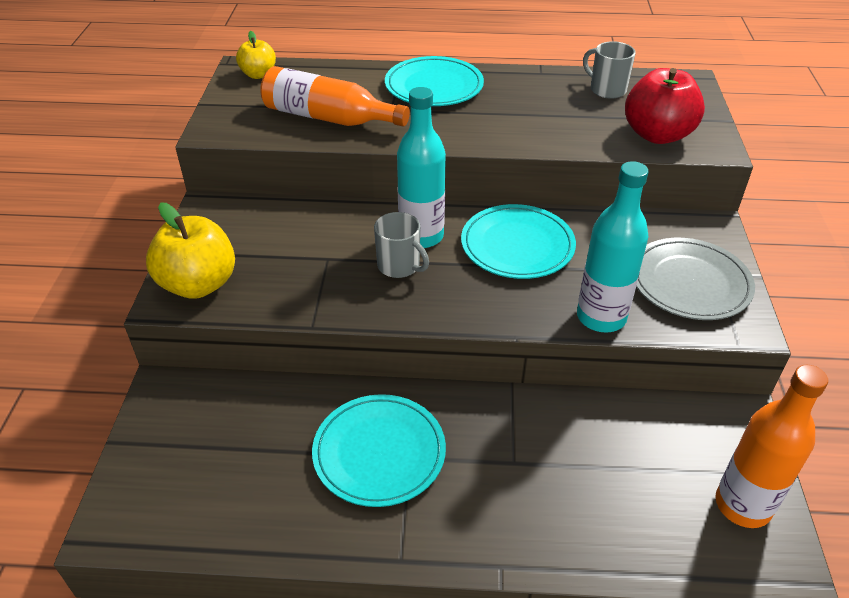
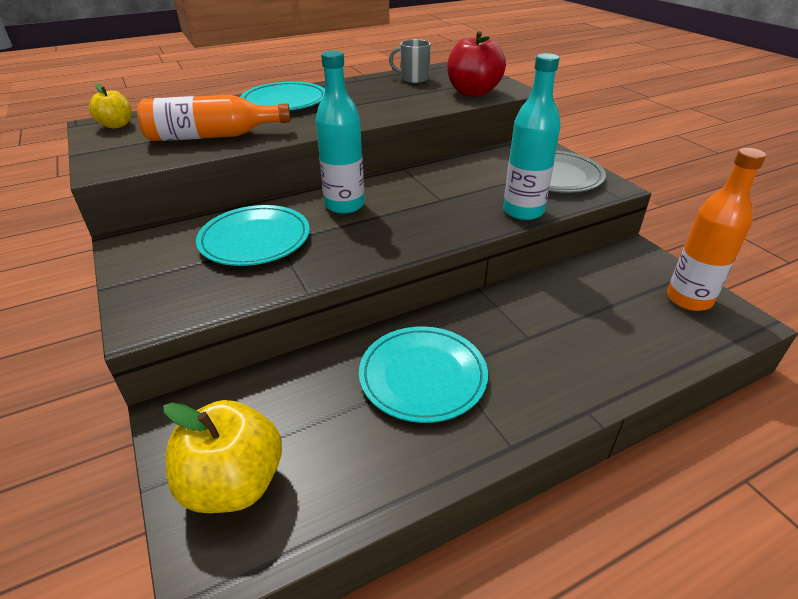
camera: 30 degrees left, 5 degrees down
(199, 284) = (166, 299): yellow apple -> yellow apple (234, 483)
(399, 266) = (345, 228): grey mug -> none
(517, 246) = (423, 190): turquoise plate -> turquoise plate (255, 239)

